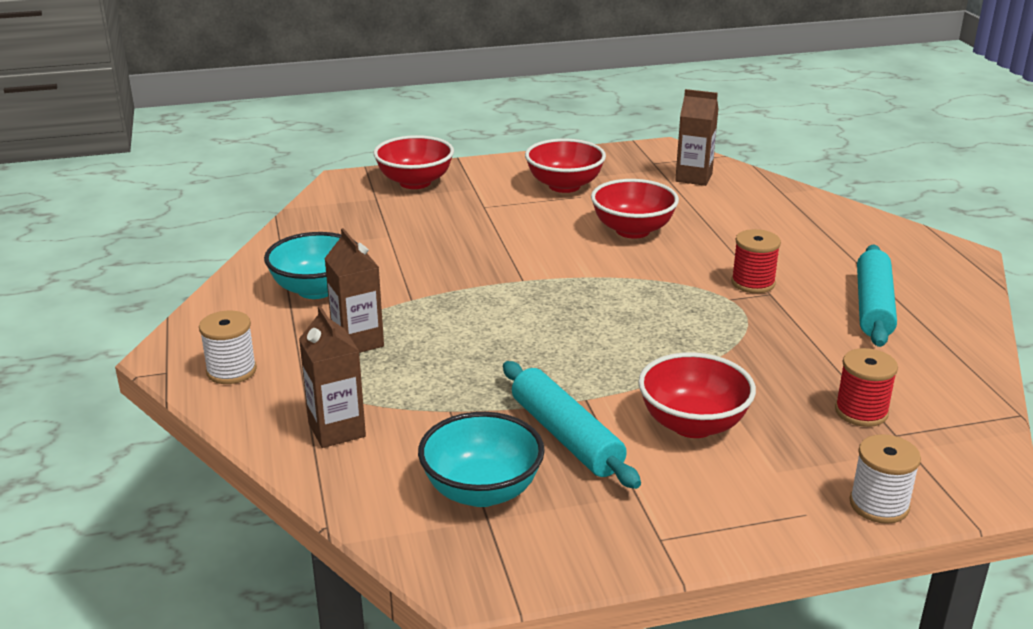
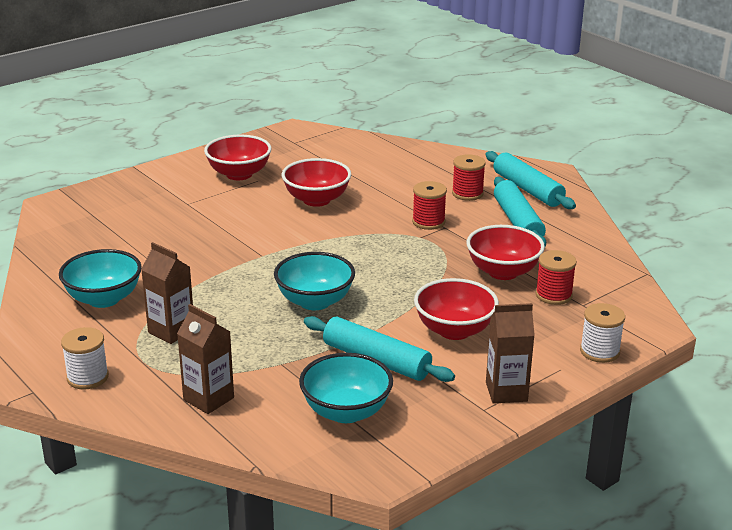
camera: 25 degrees left, 0 degrees up
(415, 182) = (114, 194): red bowl -> red bowl (503, 272)
(544, 346) = (315, 301): none -> turquoise bowl
(693, 177) = (333, 149): brown carton -> brown carton (506, 392)
(828, 259) = (467, 193): none -> red spool
(914, 269) = (528, 189): none -> turquoise rolling pin

